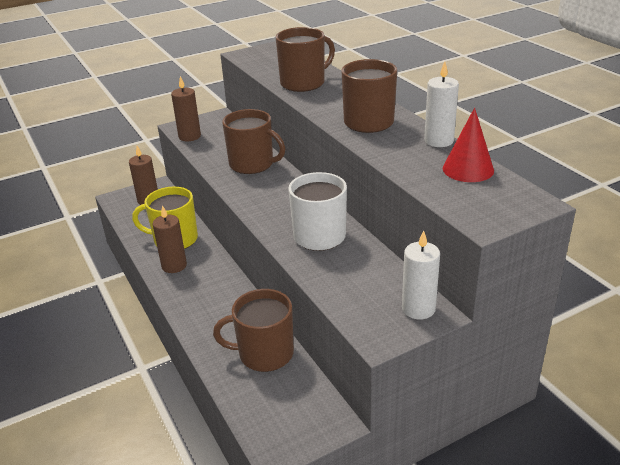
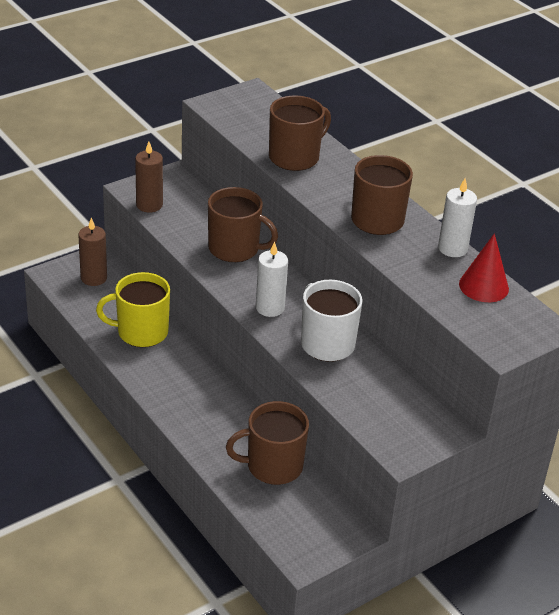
camera: 10 degrees left, 5 degrees up
(174, 266) = (150, 365): brown candle -> none
(418, 309) = (435, 425): white candle -> white candle (270, 308)

